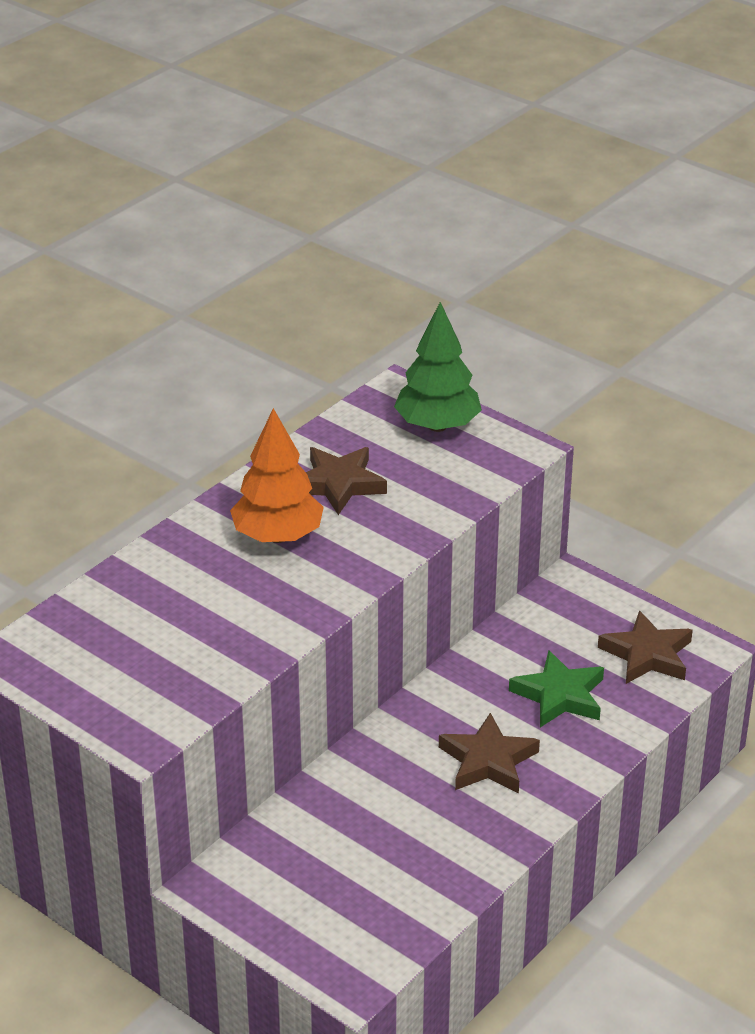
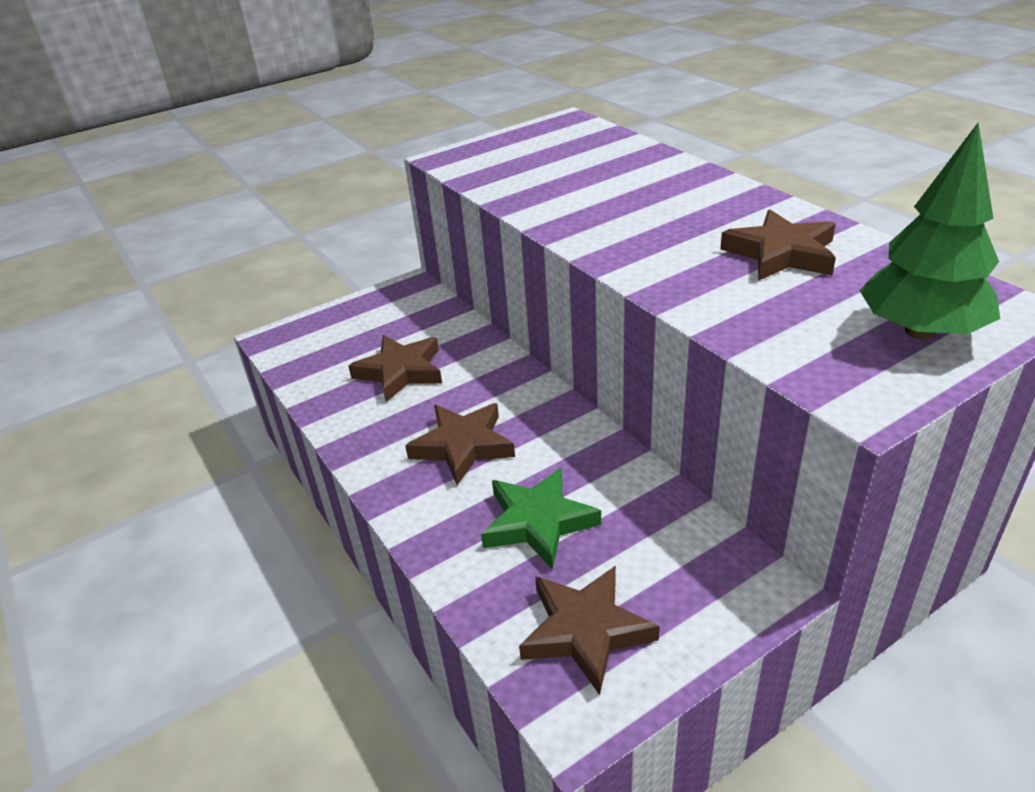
camera: 110 degrees right, 0 degrees up
(278, 536) = (689, 217): orange tree -> none
(389, 839) = (400, 372): none -> brown star

